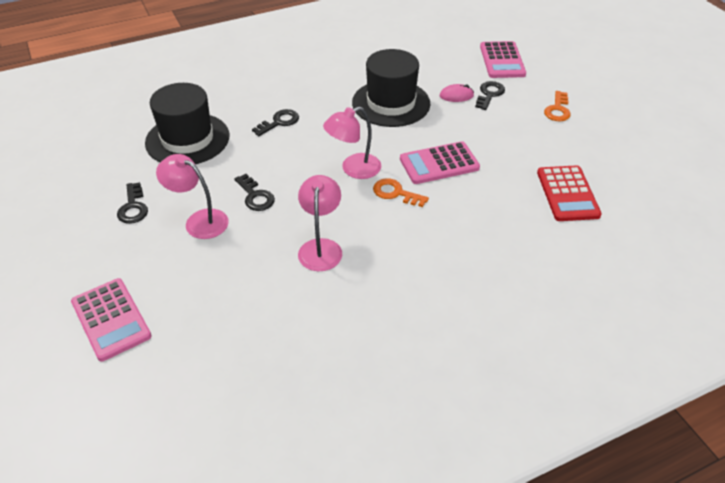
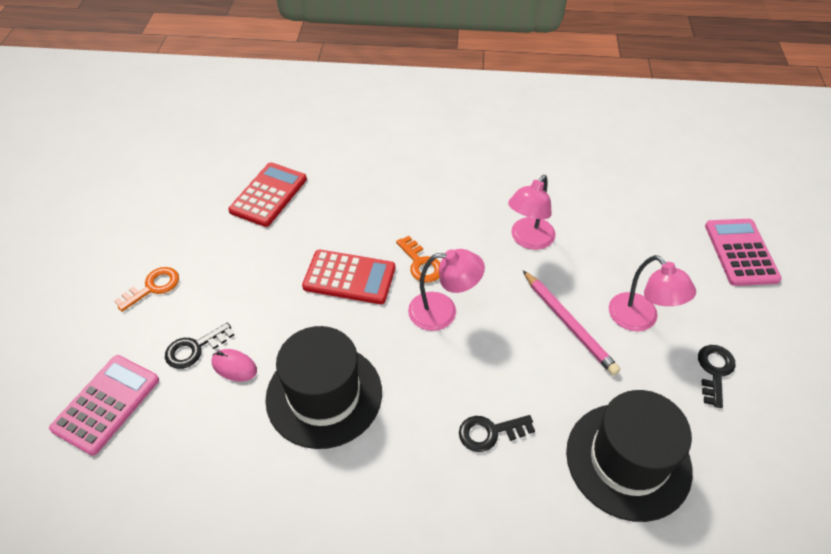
camera: 150 degrees left, 5 degrees up
(255, 196) = (568, 324): black key -> pink pencil
(439, 164) = (349, 277): pink calculator -> red calculator

